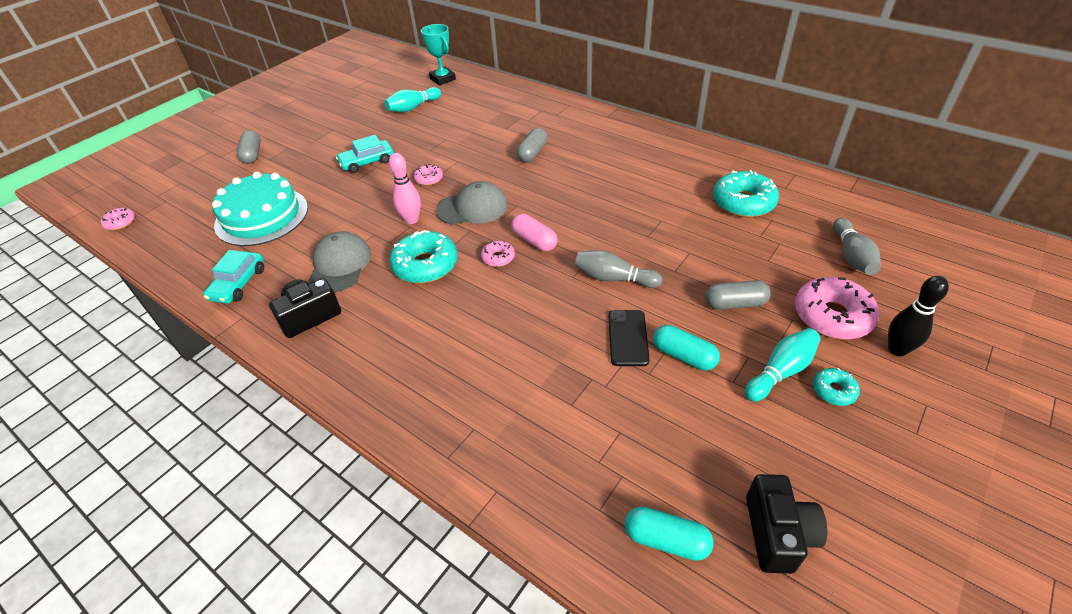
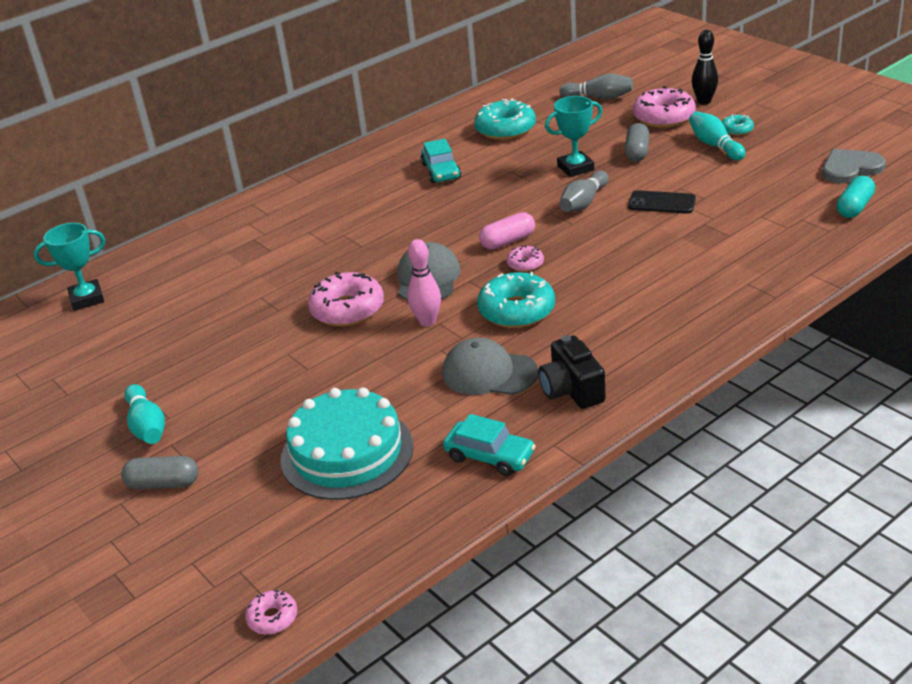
camera: 75 degrees left, 10 degrees down
(367, 162) = (271, 362): turquoise car -> turquoise car (441, 171)
(413, 107) = (150, 325): turquoise bowling pin -> turquoise bowling pin (147, 426)
(429, 179) = (347, 309): pink donut -> pink donut, size x1.98
(532, 153) = (342, 234): grey capsule -> none
(682, 262) = (575, 168): none -> turquoise trophy
(683, 356) = (689, 181): turquoise capsule -> none
(777, 533) = (850, 168): black camera -> grey heart

